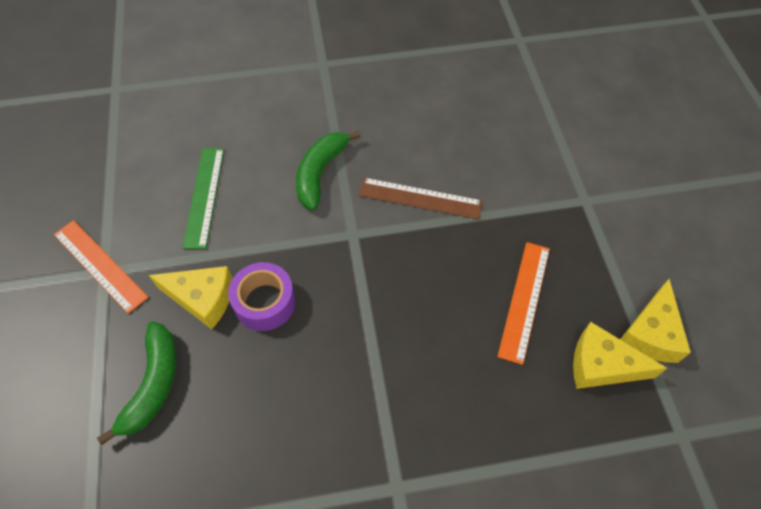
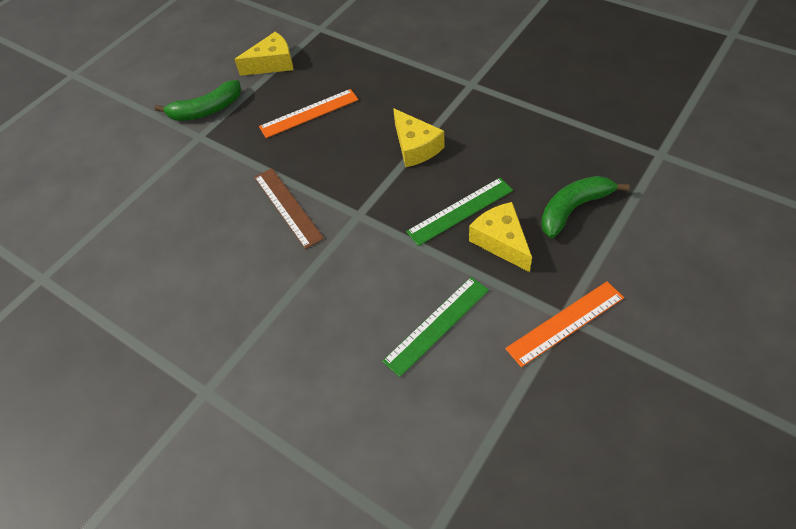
camera: 130 degrees left, 5 degrees down
(100, 265) = (565, 323): orange ruler -> orange ruler turned 60 degrees clockwise
(265, 302) = (460, 211): purple tape -> green ruler
(320, 173) = (330, 277): green banana -> green banana (206, 110)
(601, 365) = (314, 67): yellow cheese -> yellow cheese (415, 147)

